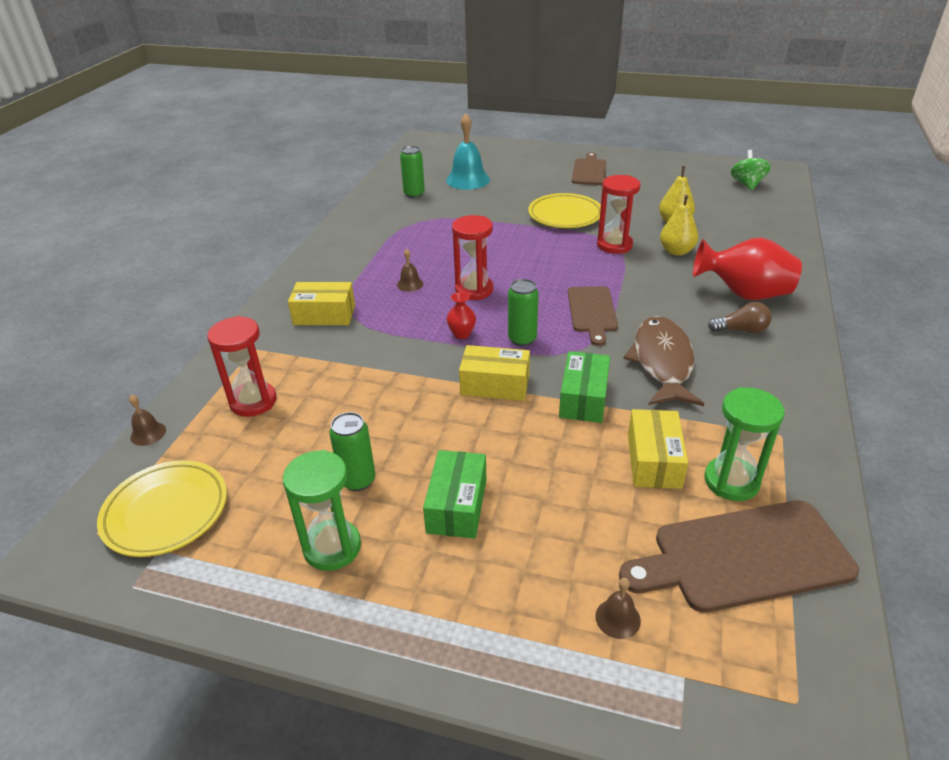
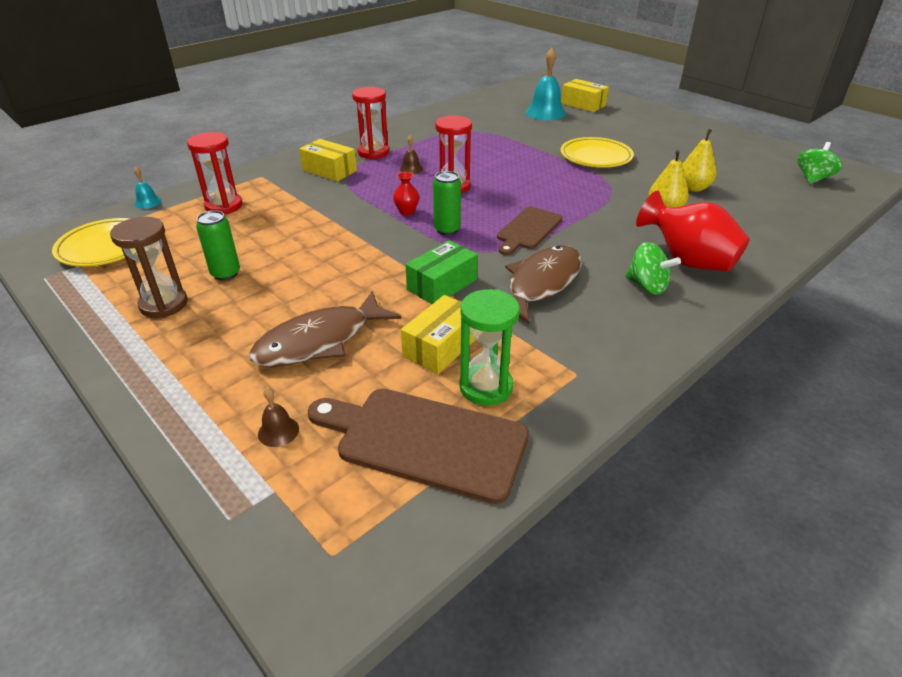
camera: 30 degrees right, 0 degrees up
(148, 433) = (148, 202): brown bell -> turquoise bell
(332, 547) = (164, 304): green hourglass -> brown hourglass
(414, 194) = (490, 112): green can -> none
(457, 506) = (265, 314): green box -> none
(495, 385) = (388, 252): yellow box -> yellow box (583, 104)
(544, 508) = (319, 341): none -> brown fish
(589, 171) = (661, 131): brown cutting board -> none
(614, 245) = (611, 189): red hourglass -> red hourglass (373, 152)
(741, 330) = (647, 286): brown light bulb -> green spinning top

